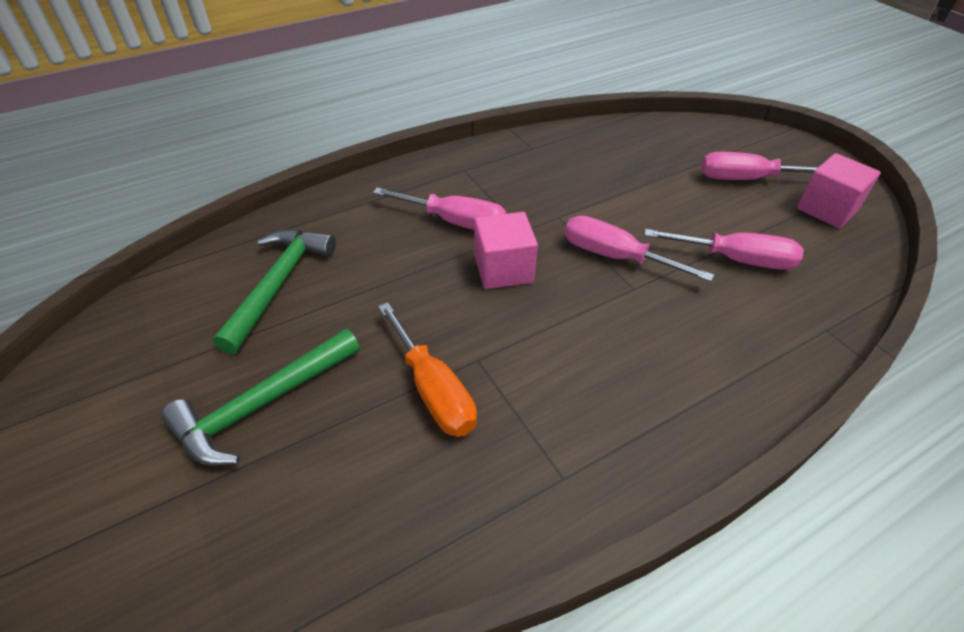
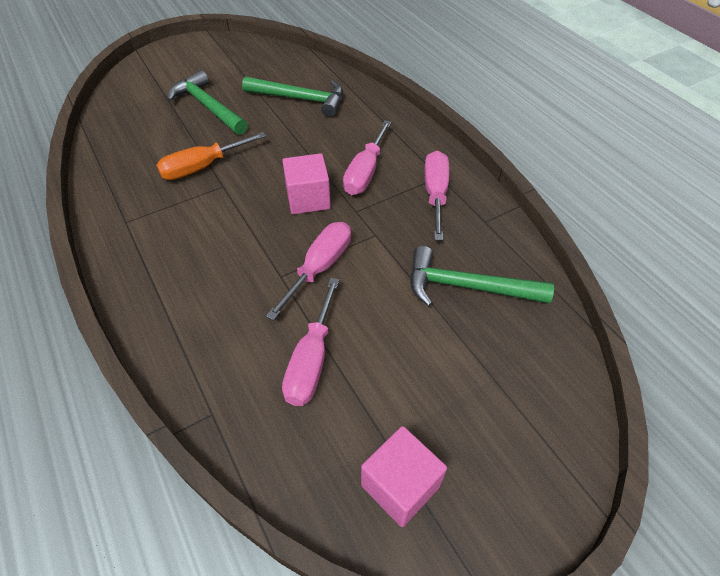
camera: 90 degrees right, 5 degrees up
(618, 164) = (467, 287): none -> green hammer
(746, 179) = (455, 408): pink screwdriver -> pink screwdriver (435, 194)

